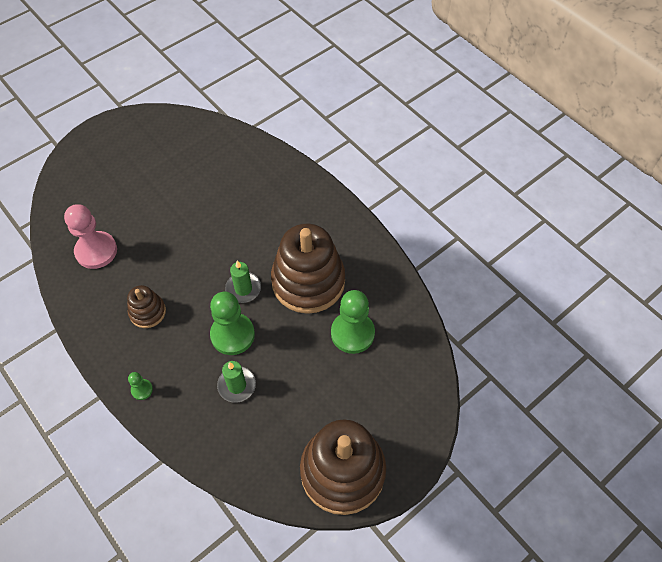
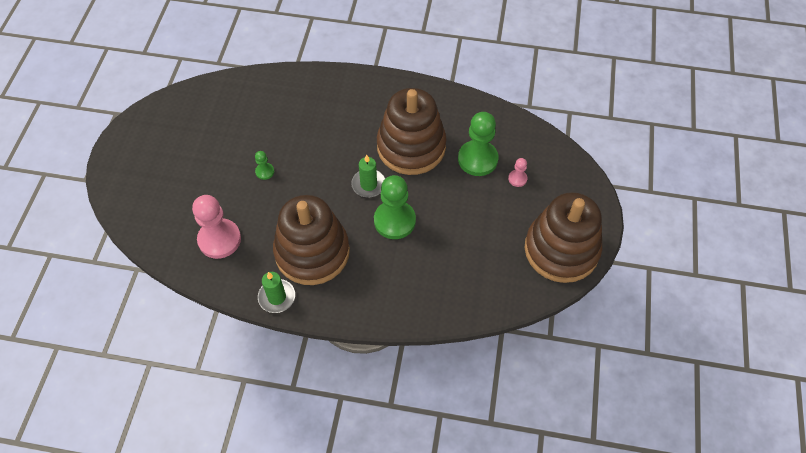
camera: 40 degrees left, 0 degrees up
(142, 390) = (367, 306): green pawn -> green pawn (265, 172)
(147, 312) = (312, 252): brown stacking toy -> brown stacking toy, size x2.06
(237, 385) = (434, 251): green candle -> green candle (277, 297)
(369, 377) = (517, 179): none -> pink pawn

